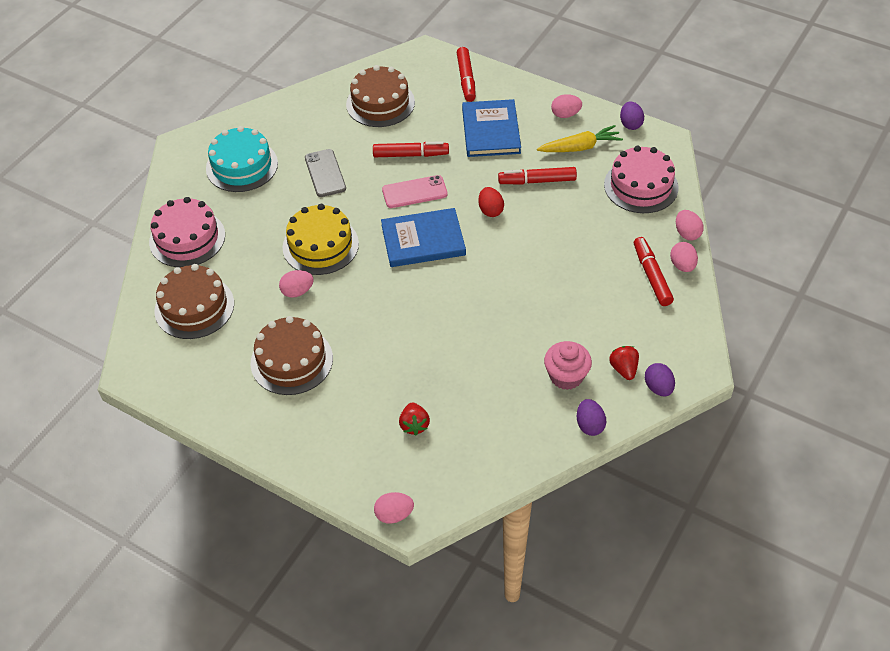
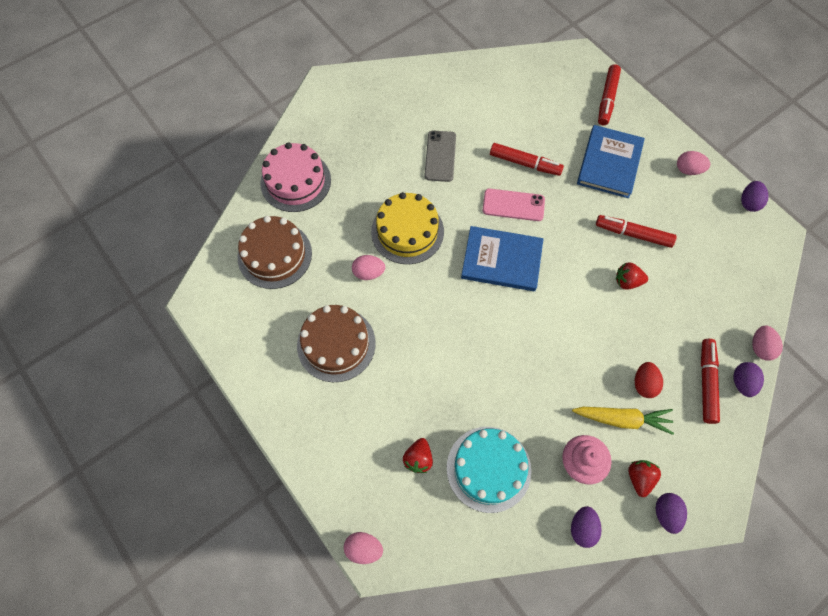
camera: 20 degrees right, 15 degrees up
(242, 166) = (370, 122): turquoise cake -> turquoise cake (488, 468)
(380, 103) = (518, 98): brown cake -> none
(490, 210) = (576, 251): red egg -> red egg (644, 384)
(548, 220) = (627, 281): none -> red strawberry
(580, 147) = (689, 211): yellow carrot -> yellow carrot (622, 419)
(641, 186) = (733, 276): pink cake -> none
(682, 265) = (742, 383): pink egg -> purple egg

